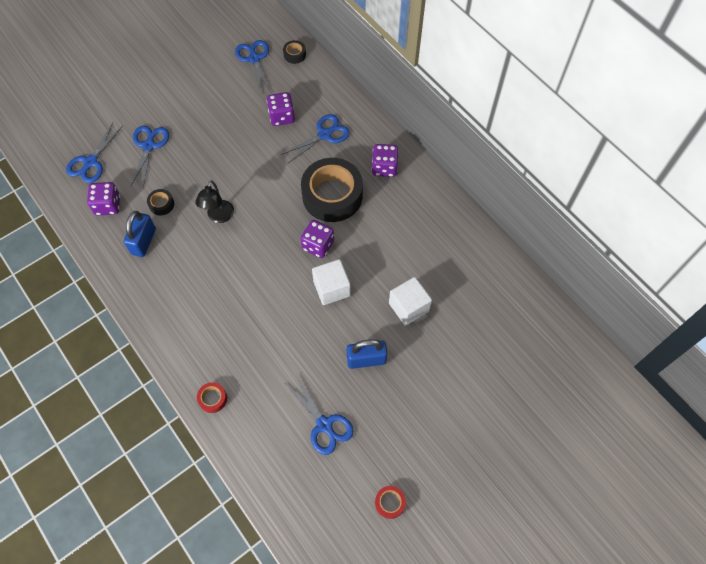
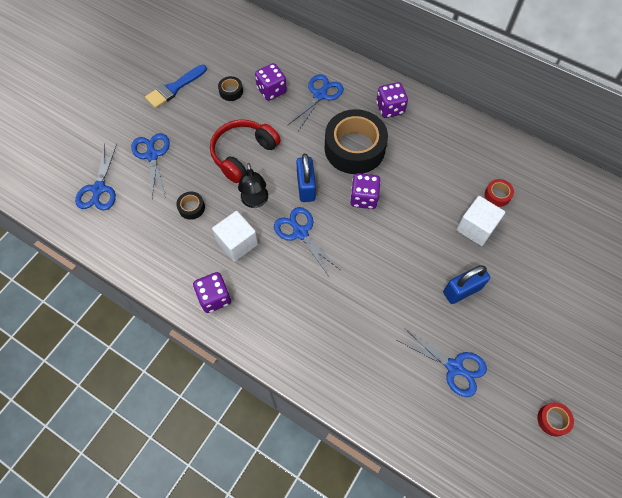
camera: 20 degrees left, 0 degrees up
(108, 205) = (136, 226): purple dice -> purple dice (214, 298)
(143, 241) = (190, 250): blue padlock -> blue padlock (306, 187)
(195, 88) = (174, 88): none -> blue brush
(213, 399) = (334, 382): red tape -> red tape (497, 195)
(228, 169) = (243, 154): none -> red headphones
(254, 58) = (219, 45): blue scissors -> blue scissors (300, 232)
(294, 55) = (256, 31): black tape -> black tape (231, 91)
(331, 288) = (396, 234): white cube -> white cube (237, 243)

